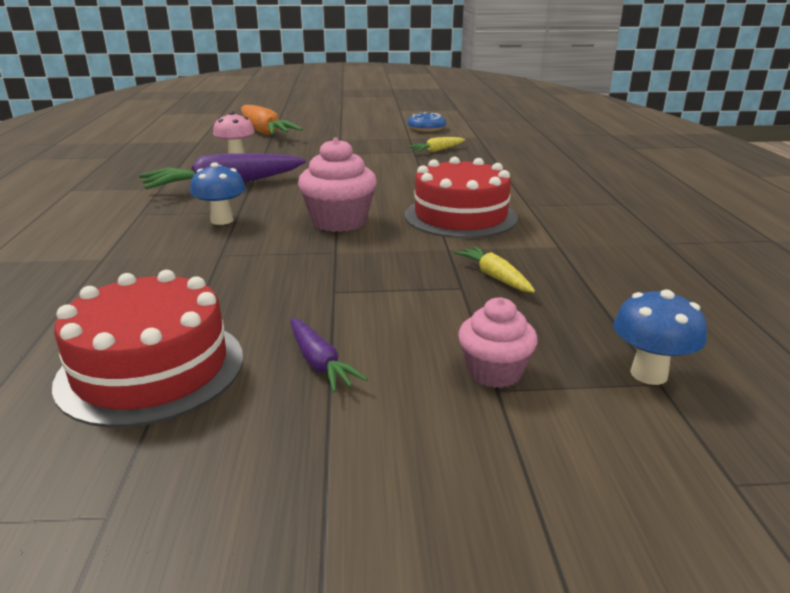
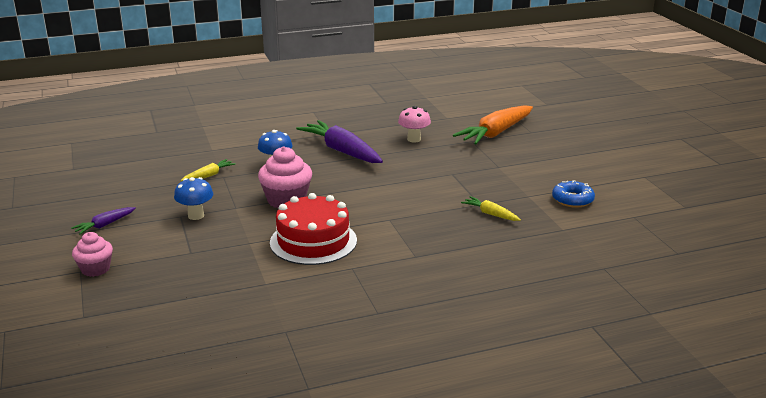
camera: 75 degrees right, 0 degrees up
(151, 369) = (101, 190): red cake -> none
(494, 277) = (207, 262): yellow carrot -> yellow carrot (209, 175)
(649, 374) = (92, 313): blue mushroom -> blue mushroom (196, 216)

